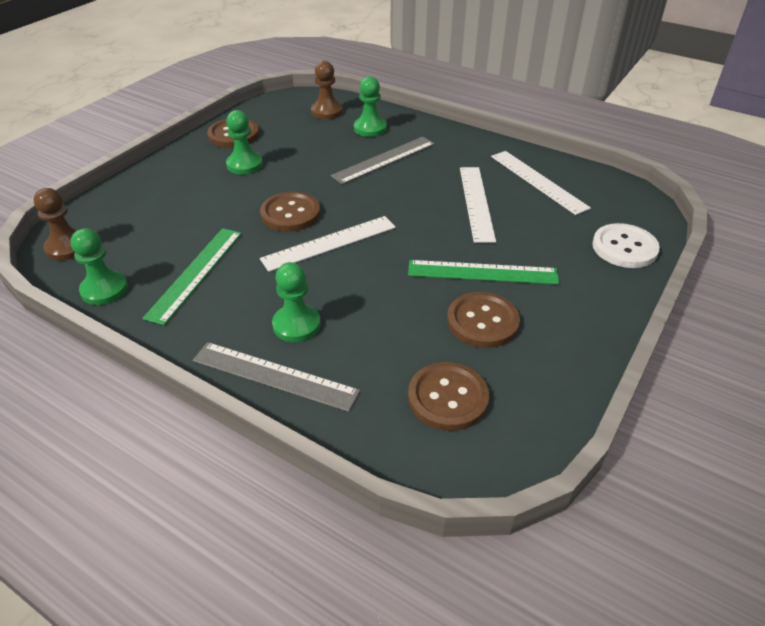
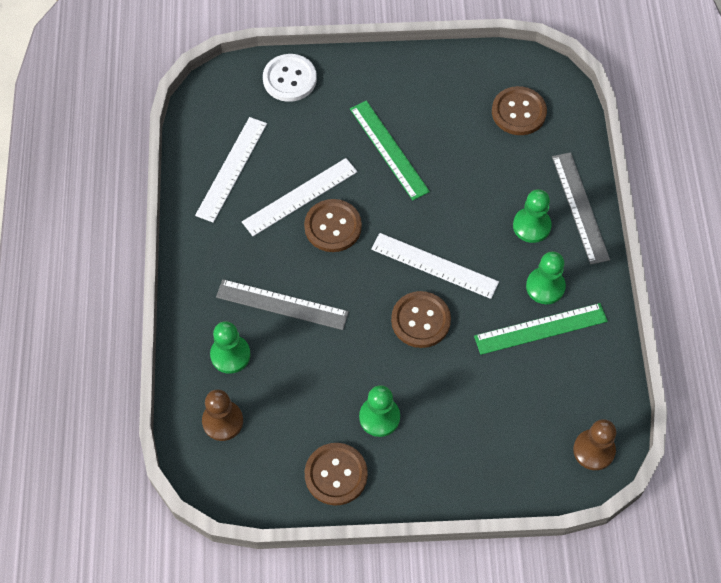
camera: 125 degrees left, 20 degrees up
(104, 289) = (606, 374): green pawn -> green pawn (545, 287)
(482, 321) = (440, 126): brown button -> brown button (333, 227)

